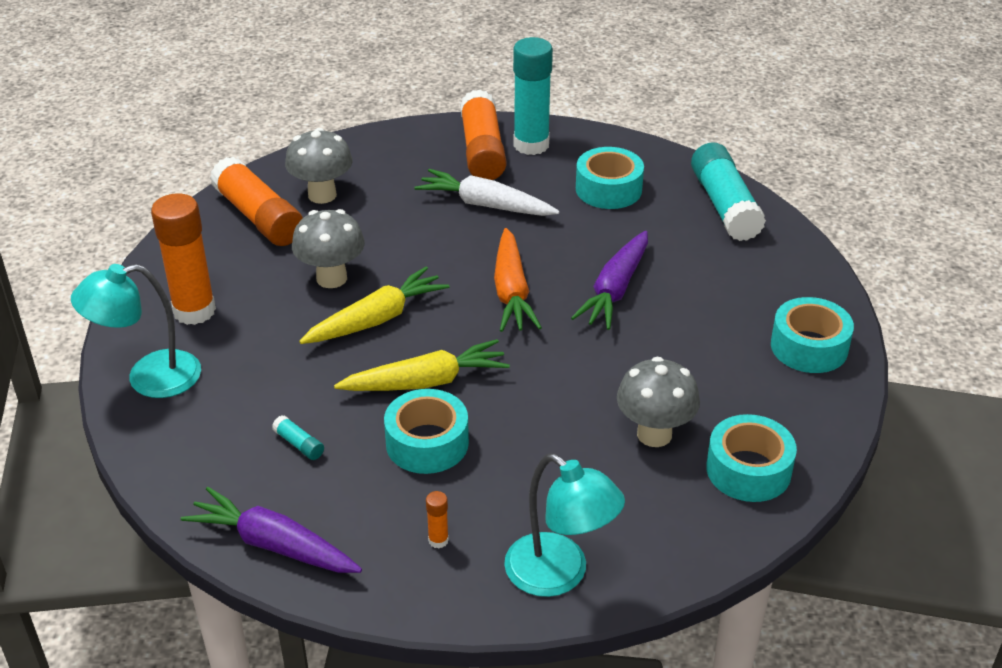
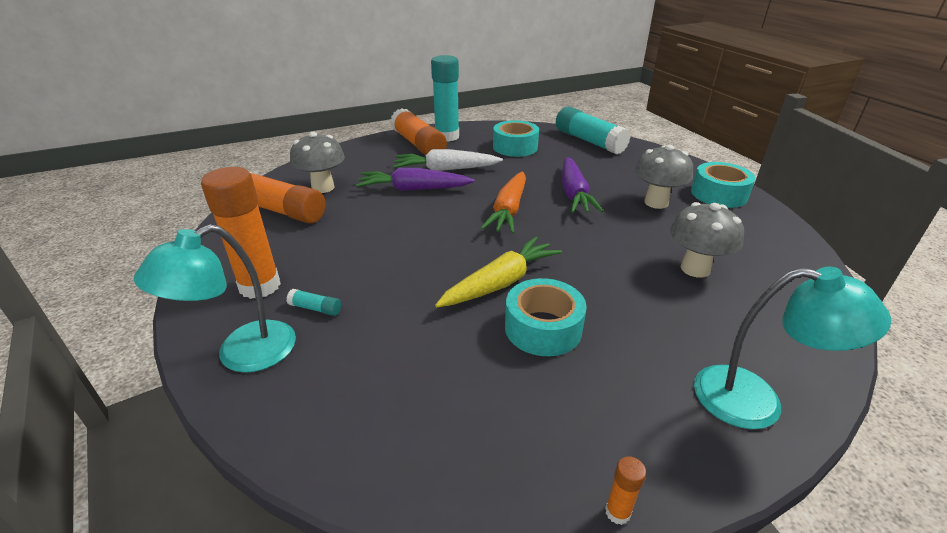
camera: 25 degrees left, 5 degrees down
(273, 545) = (481, 481): purple carrot -> purple carrot (414, 189)
(299, 444) = (432, 367): turquoise glue stick -> turquoise glue stick (316, 308)
(331, 278) = (367, 234): grey mushroom -> grey mushroom (656, 202)
(376, 319) = (425, 251): yellow carrot -> none
(438, 540) = (630, 410): orange glue stick -> orange glue stick (617, 512)
(511, 292) = (508, 210): orange carrot -> orange carrot turned 45 degrees clockwise
(748, 470) = (778, 272): turquoise tape -> none

